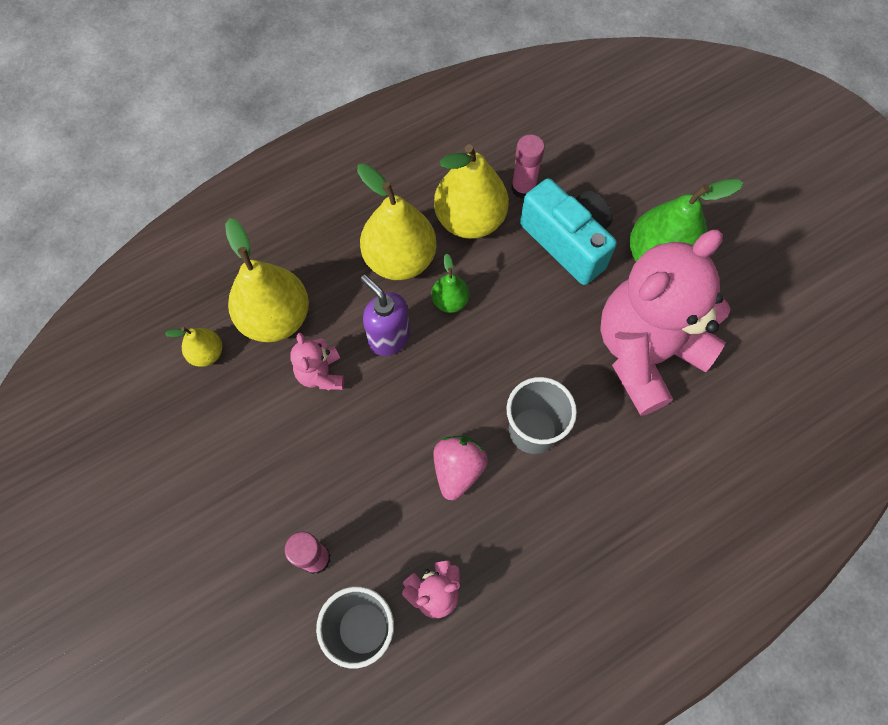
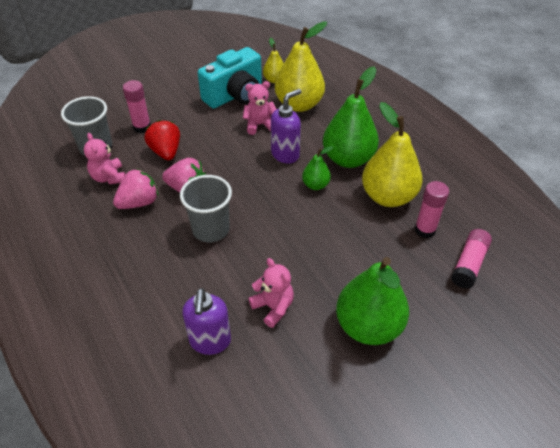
camera: 90 degrees right, 20 degrees down
(378, 510) = (166, 152): none -> red strawberry
(400, 259) = (348, 159): yellow pear -> green pear
(486, 535) = (139, 202): none -> pink strawberry
(567, 242) = (376, 257): turquoise camera -> turquoise camera (235, 95)
(571, 154) = (469, 264): none -> pink glue stick
(646, 352) = (273, 307): pink teddy bear -> pink teddy bear, size x0.41
(698, 418) = (210, 341): none -> purple soap dispenser

